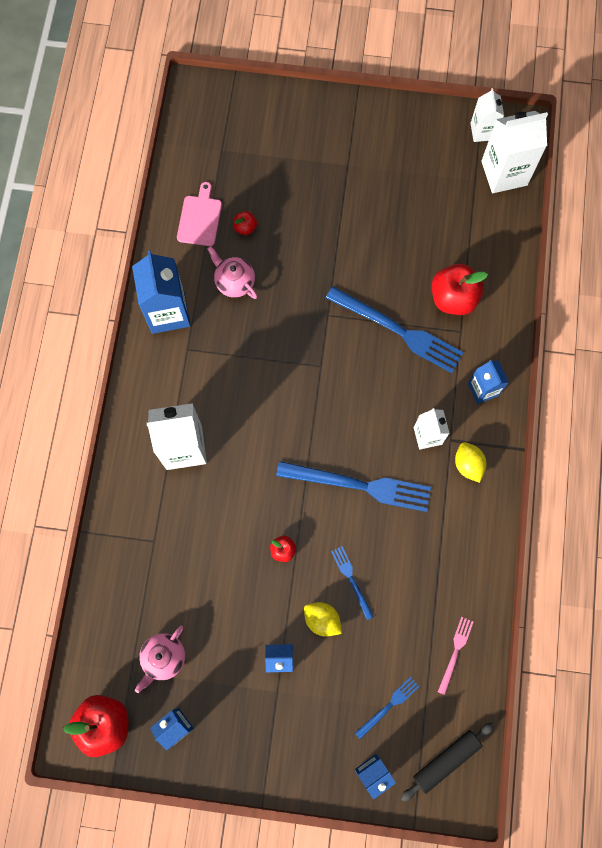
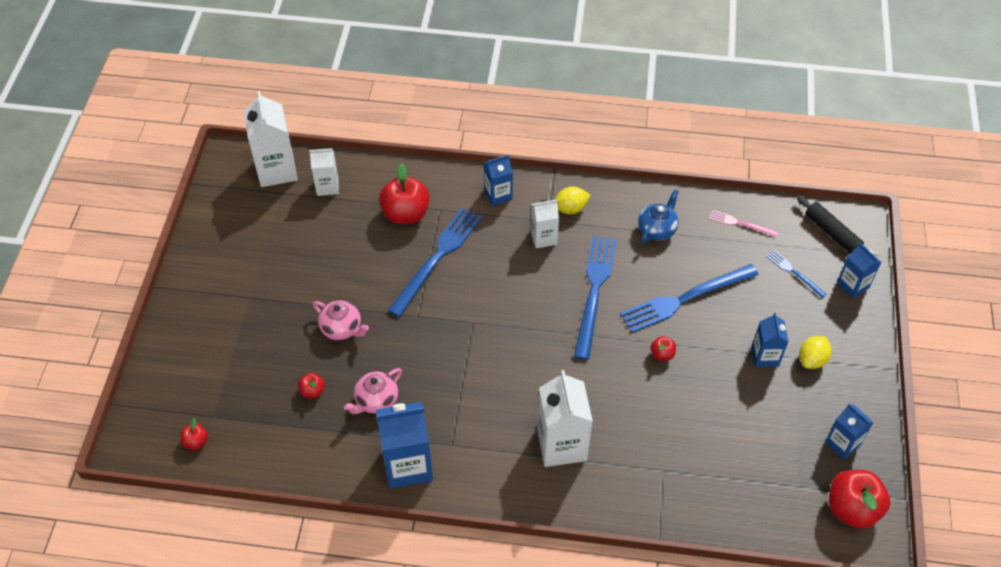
camera: 90 degrees left, 20 degrees down
(163, 658) = (779, 457): pink teapot -> pink teapot (342, 329)
(197, 140) = (196, 442): none -> red apple
(200, 218) = (296, 436): pink cutting board -> none
(322, 620) = (725, 322): yellow lemon -> yellow lemon (812, 360)
(351, 580) = (685, 299): blue fork -> blue fork, size x2.07
(443, 557) = (657, 229): none -> blue teapot
(482, 131) = (228, 185): white carton -> white carton (327, 186)

